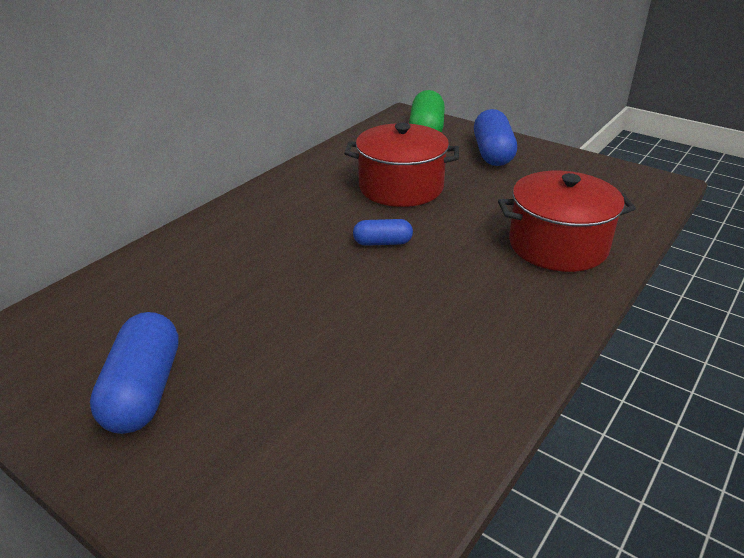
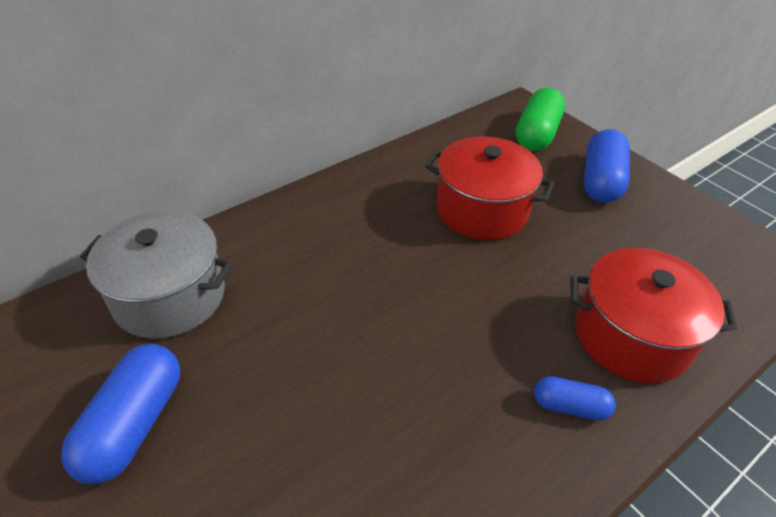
camera: 15 degrees right, 10 degrees up
(135, 296) = (170, 296): none -> grey pot
(382, 242) = (435, 284): blue capsule -> blue capsule (569, 406)

